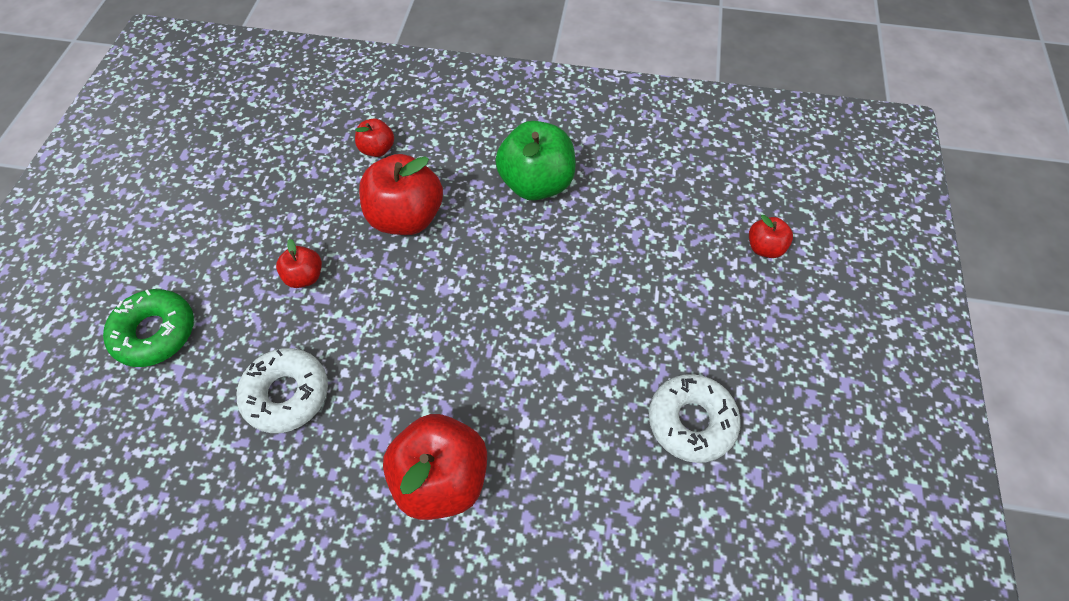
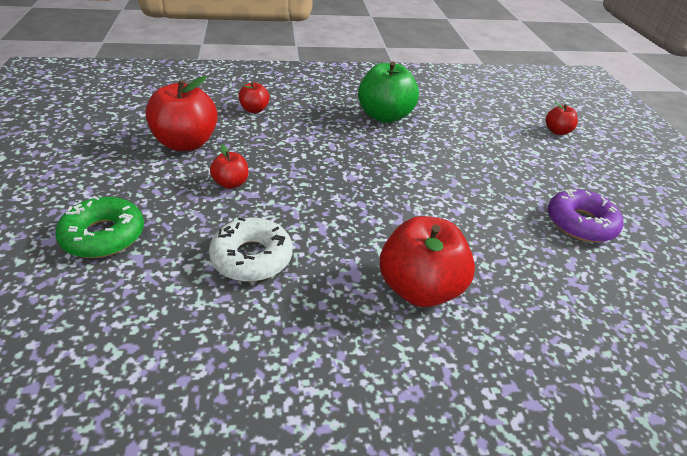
camera: 20 degrees left, 20 degrees down
(406, 217) = (298, 142): red apple -> red apple (186, 143)
(691, 421) = (580, 223): white donut -> purple donut

